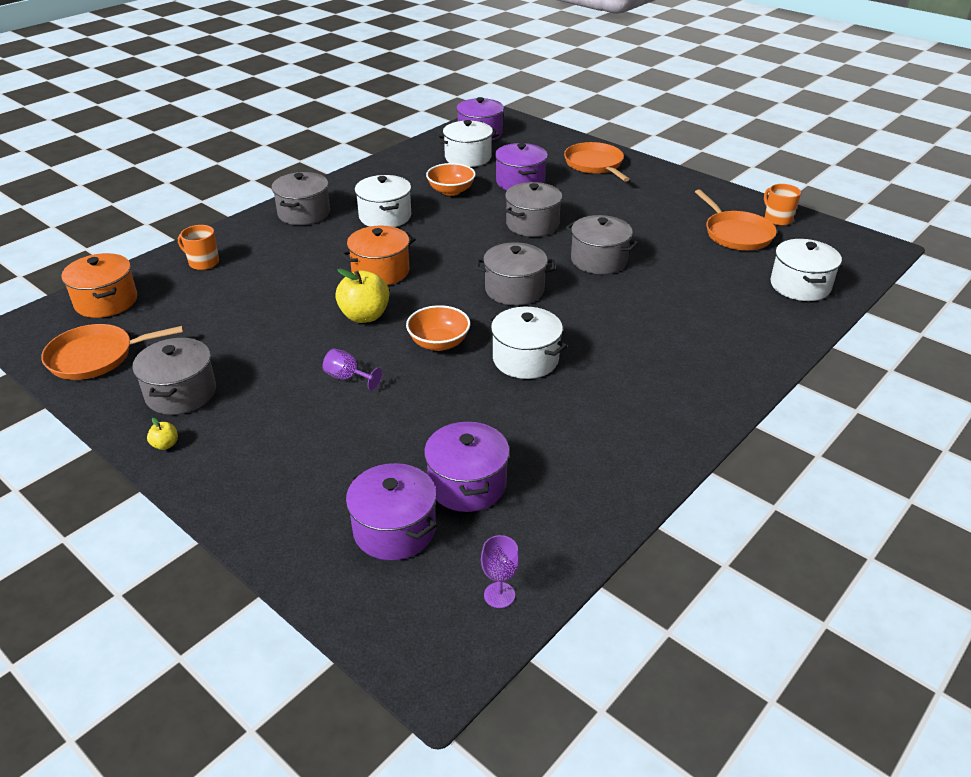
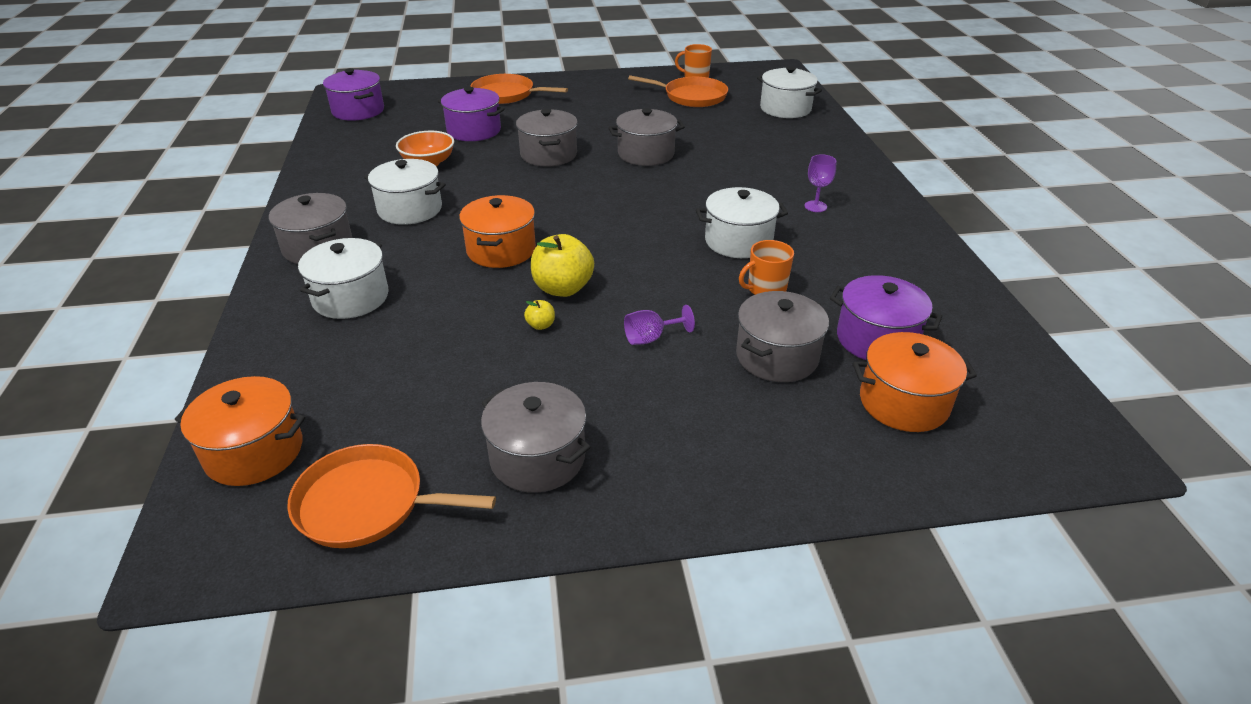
camera: 50 degrees left, 0 degrees up
(95, 357) = (367, 504): orange pan -> orange pan turned 75 degrees clockwise
(165, 445) = (621, 505): yellow apple -> yellow apple (541, 325)
(203, 262) = (297, 346): orange mug -> orange mug (765, 289)
(394, 529) = (903, 402): purple pot -> orange pot
(439, 343) = (661, 269): orange bowl -> none
(468, 157) = (387, 132): white pot -> white pot (351, 298)
(499, 595) = (1028, 382): purple goblet -> purple goblet (815, 206)
(514, 290) = (633, 203): grey pot -> grey pot (777, 357)

